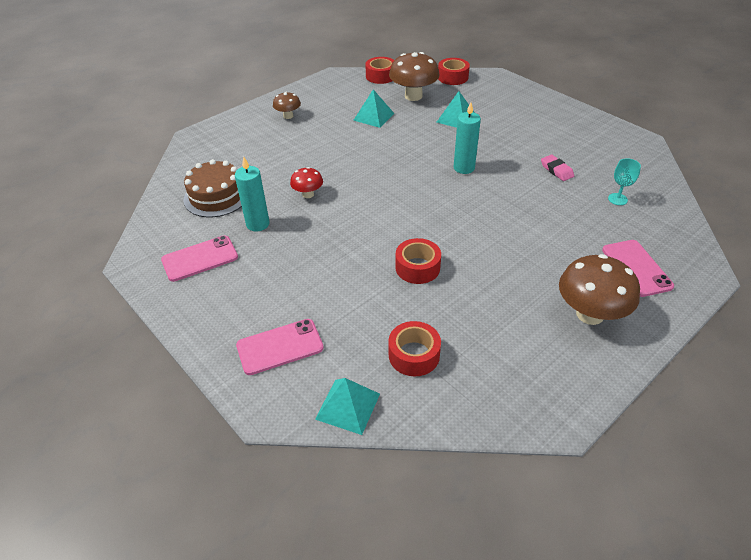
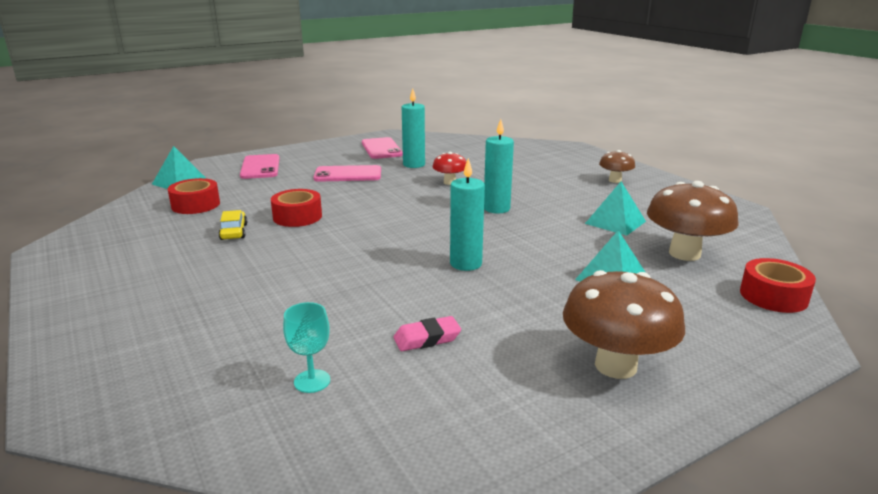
camera: 100 degrees right, 20 degrees down
(216, 196) = (464, 153): brown cake -> none
(364, 164) = (496, 208): none -> turquoise candle
(380, 76) = (750, 237): red tape -> none
(465, 298) = (234, 232): none -> yellow car
(590, 314) = (131, 292): brown mushroom -> brown mushroom (615, 366)
(636, 268) = (155, 348): pink phone -> pink phone (348, 174)

